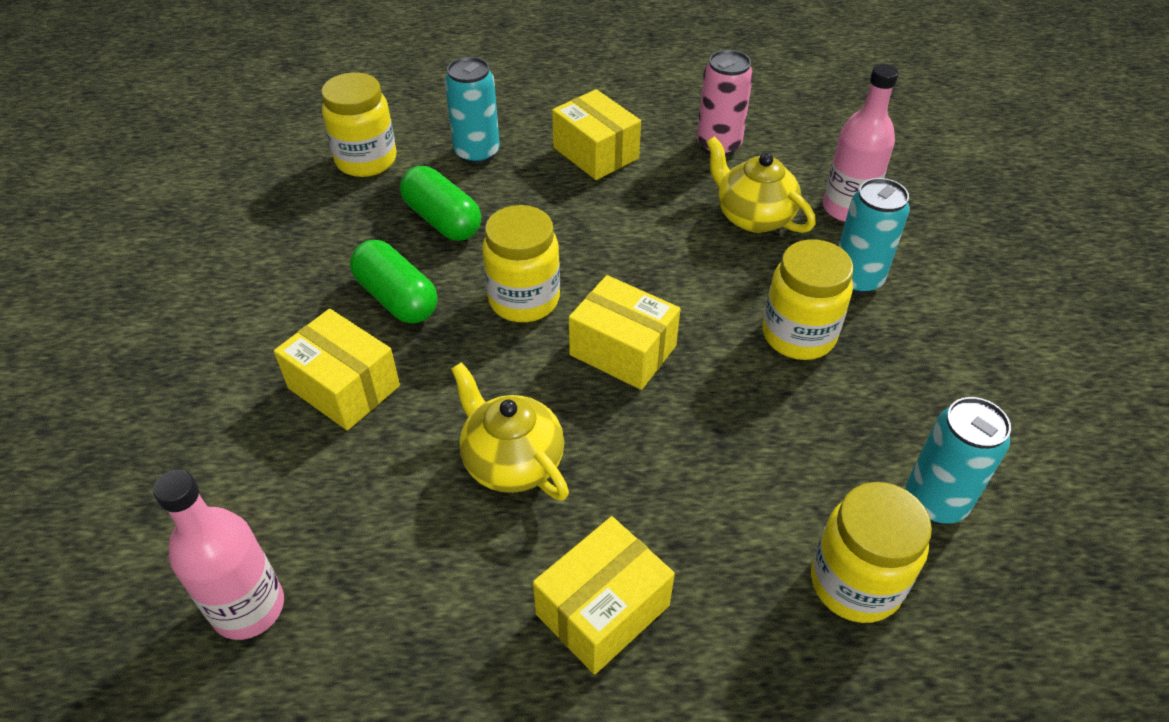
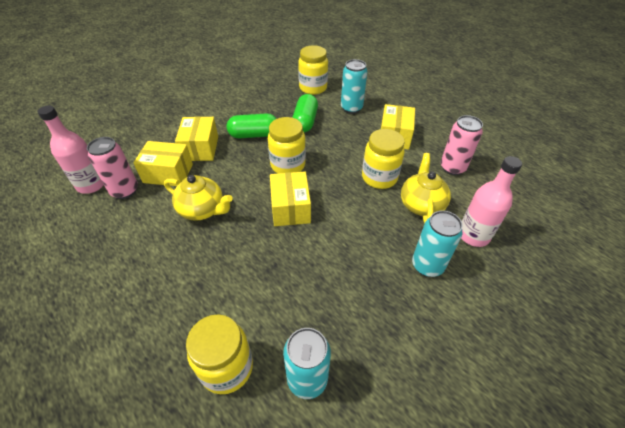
camera: 50 degrees right, 0 degrees up
(333, 556) = (125, 191): none -> pink can
(396, 298) = (254, 135): green capsule -> green capsule turned 75 degrees clockwise
(511, 461) = (202, 210): yellow teapot -> yellow teapot turned 105 degrees clockwise
(602, 609) = (149, 279): yellow box -> yellow box (168, 173)
(798, 335) = (362, 262): yellow jar -> yellow jar (379, 178)

